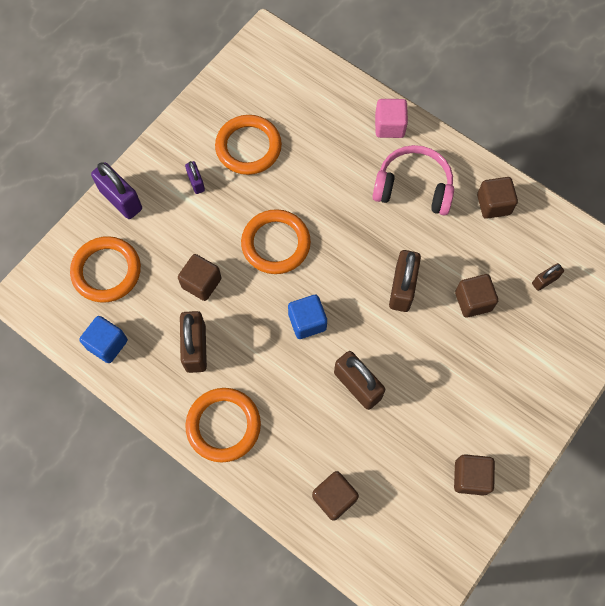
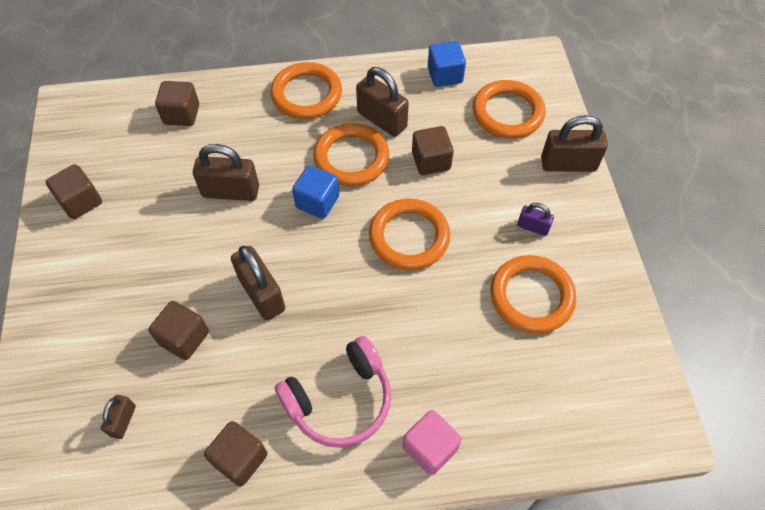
camera: 135 degrees right, 10 degrees down
(121, 200) = (568, 164): purple padlock -> brown padlock
(250, 335) = (351, 158): none -> orange ring

